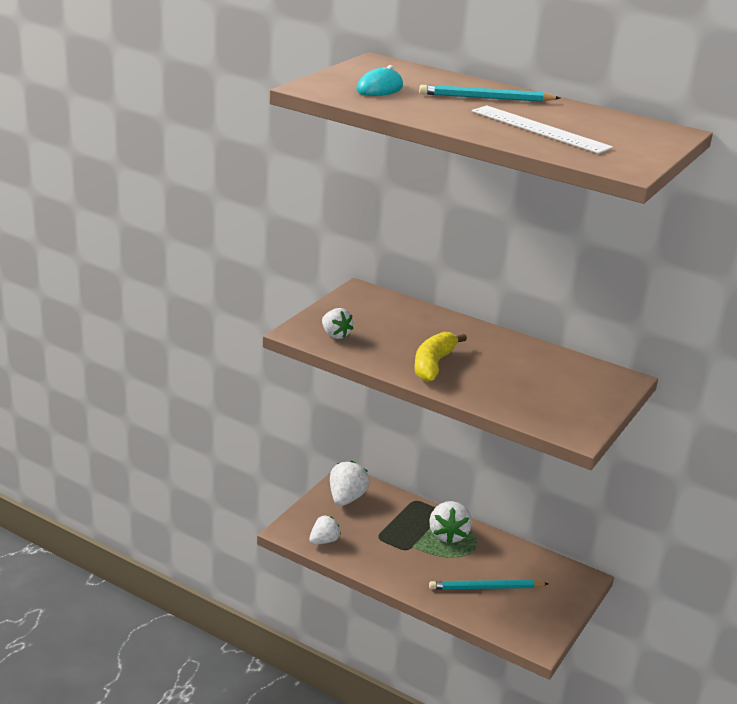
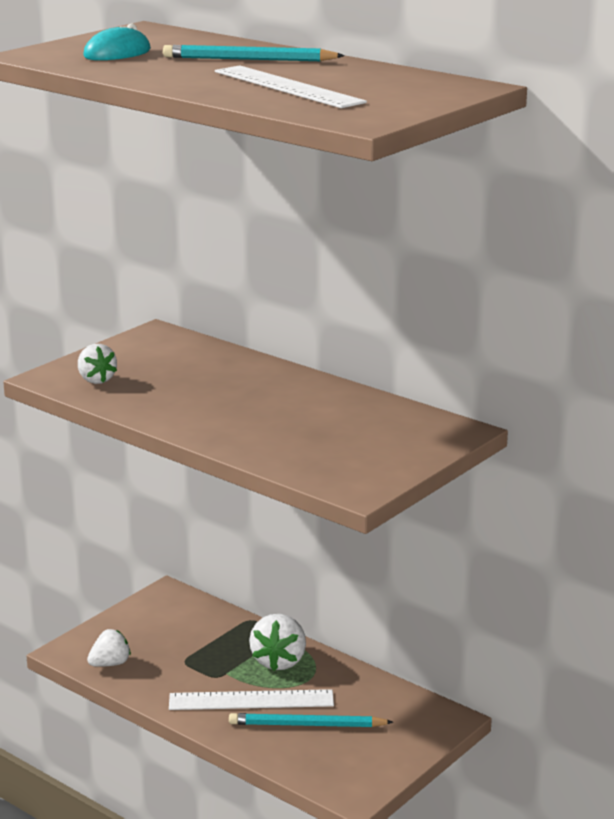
camera: 10 degrees right, 5 degrees down
(346, 498) = (159, 615): white strawberry -> none
(433, 364) = (207, 412): yellow banana -> none
(438, 568) = (251, 700): none -> white ruler

